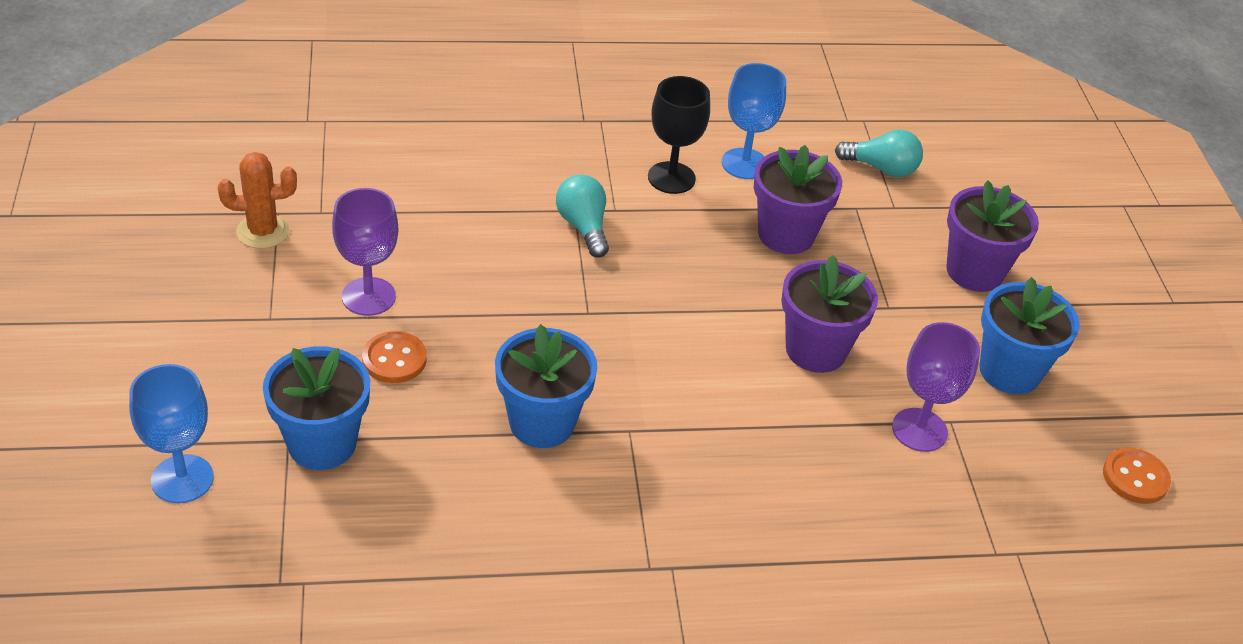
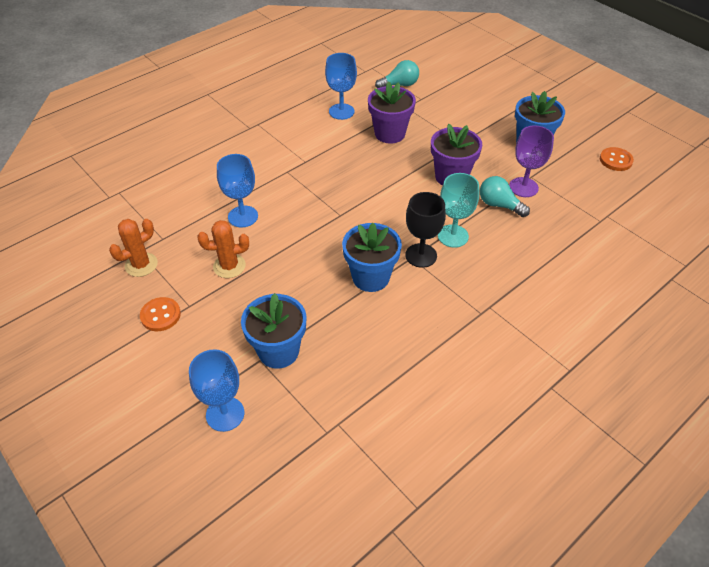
camera: 30 degrees left, 5 degrees up
(368, 296) = (229, 266): purple goblet -> orange cactus
(394, 359) = (272, 289): orange button -> orange button (160, 315)
(451, 240) = (243, 216): none -> blue goblet
(583, 227) = (299, 177): turquoise light bulb -> turquoise light bulb (499, 205)
(671, 178) = (316, 134): black goblet -> black goblet (421, 255)
(724, 436) = (453, 236): none -> turquoise goblet
(974, 271) = (478, 109): purple flower pot -> none

